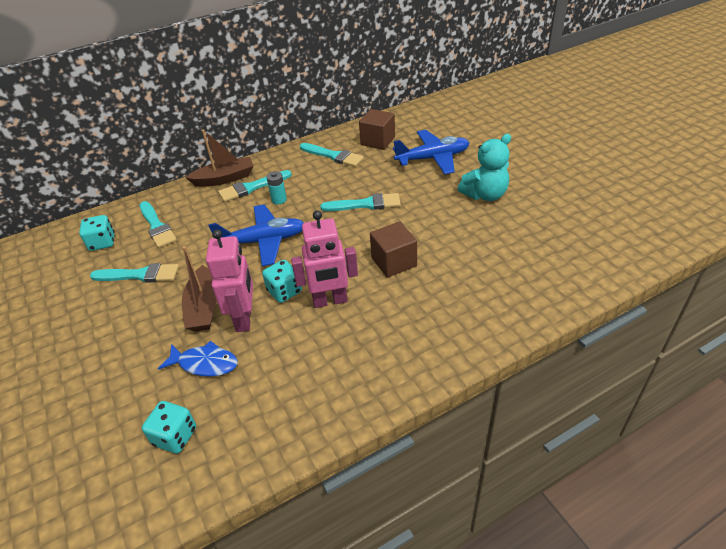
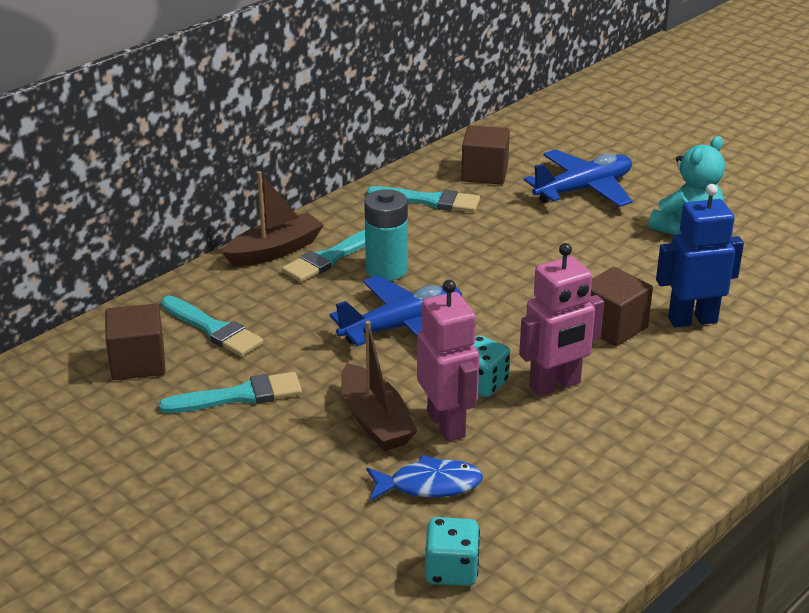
camera: 20 degrees left, 10 degrees down
(102, 243) = (138, 363): turquoise dice -> brown cube
(279, 200) = (386, 270): turquoise battery -> turquoise battery, size x1.73
(365, 204) = (523, 260): turquoise brush -> none
(450, 265) = (692, 320): none -> blue robot

